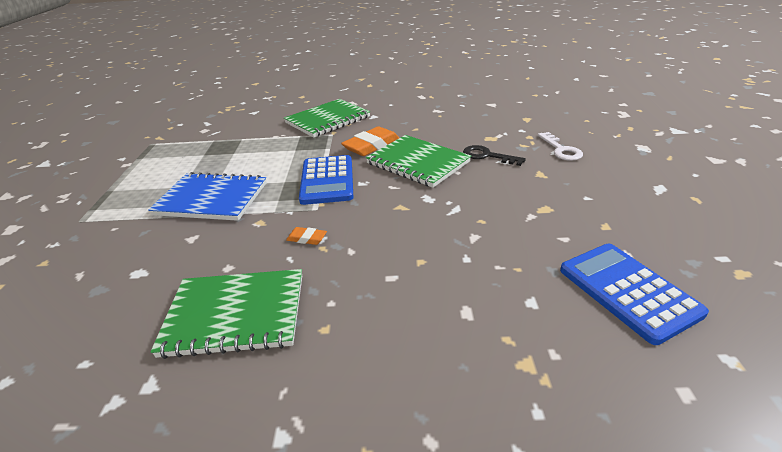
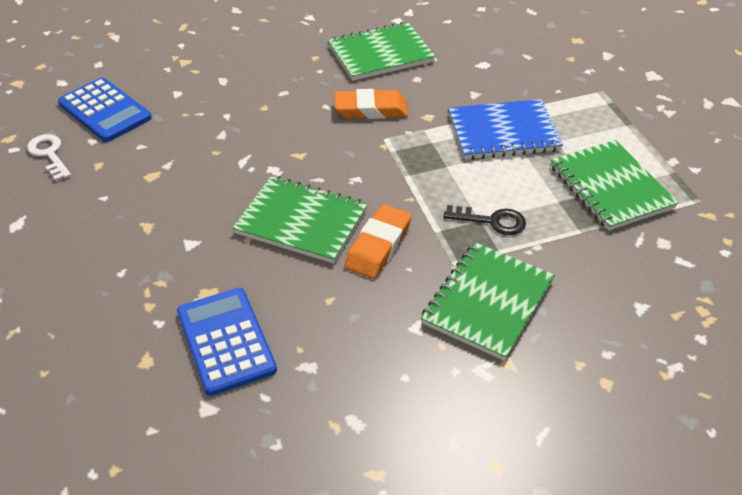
camera: 160 degrees right, 10 degrees up
(190, 156) = (610, 187): none -> green notebook
(307, 238) = (371, 109): orange eraser -> orange eraser, size x2.03
(327, 180) = (398, 176): blue calculator -> blue calculator (226, 341)
(487, 156) = (212, 249): black key -> black key (492, 221)
(561, 150) = (109, 279): white key -> white key (49, 154)

